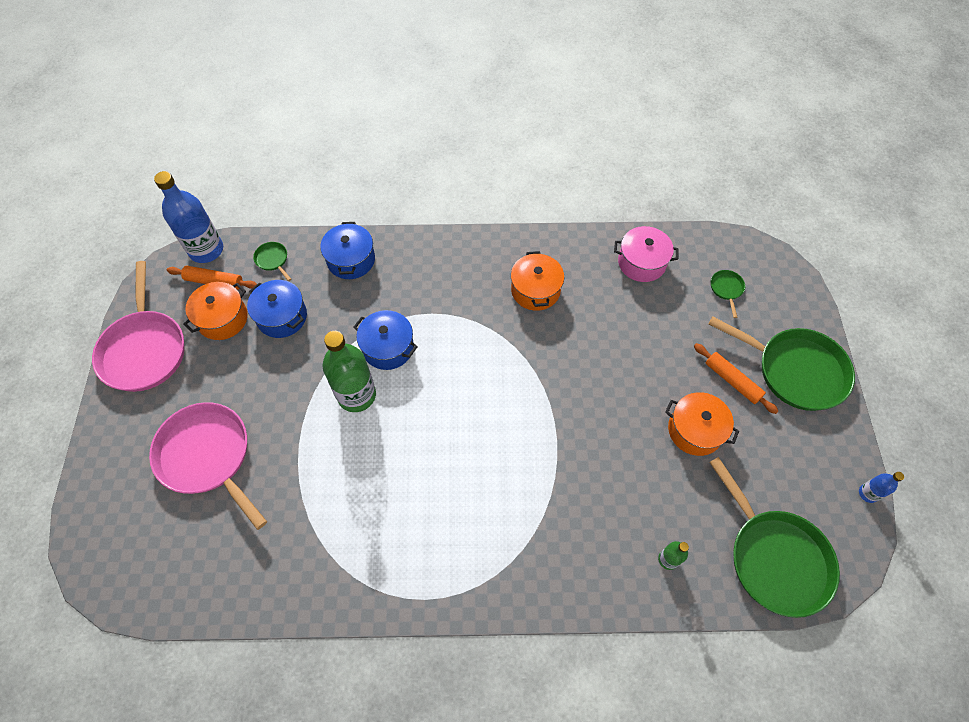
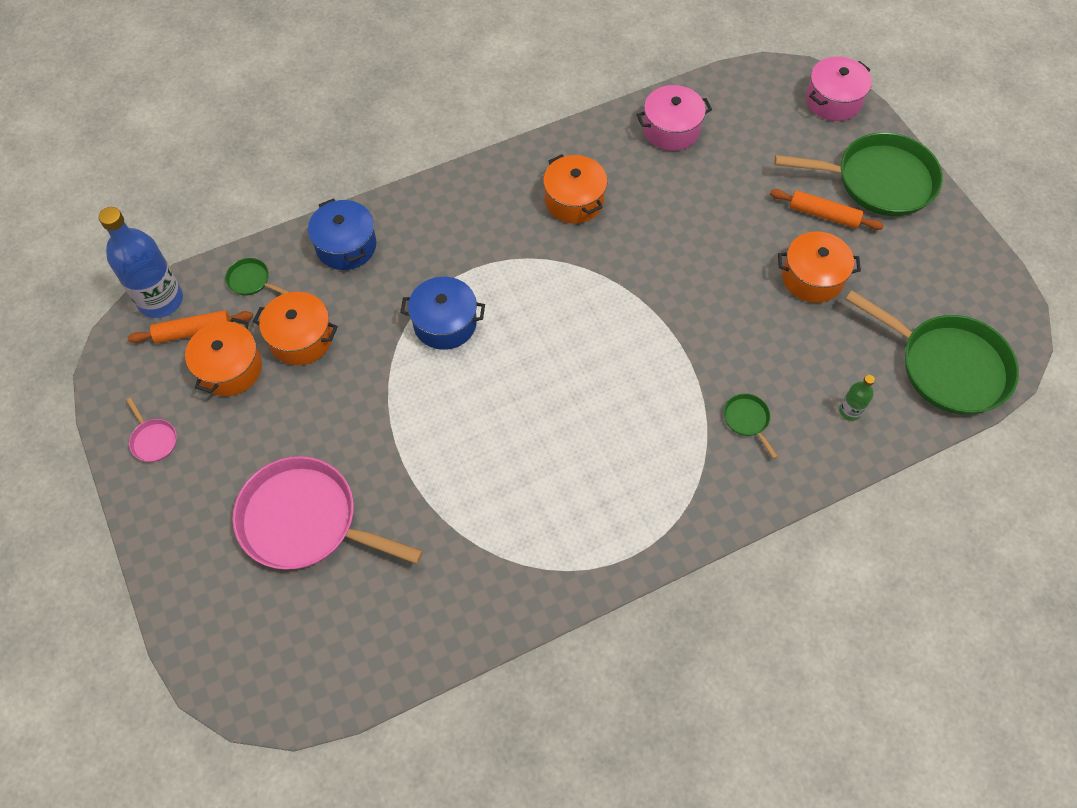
camera: 25 degrees left, 0 degrees up
(144, 349) = (153, 440): pink pan -> pink pan, size x0.41
(282, 316) = (301, 338): blue pot -> orange pot
(356, 395) = (439, 387): green bottle -> none
(726, 289) = (771, 125): green pan -> green pan (747, 420)
(790, 288) = (833, 100): none -> pink pot
(868, 493) = (1001, 270): blue bottle -> none

